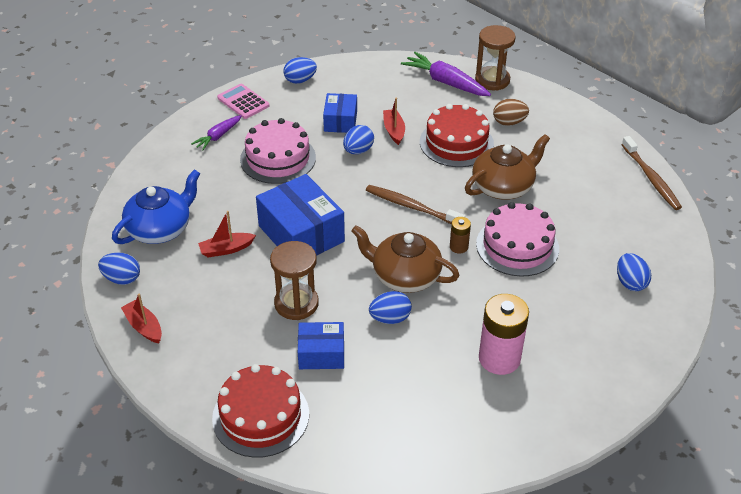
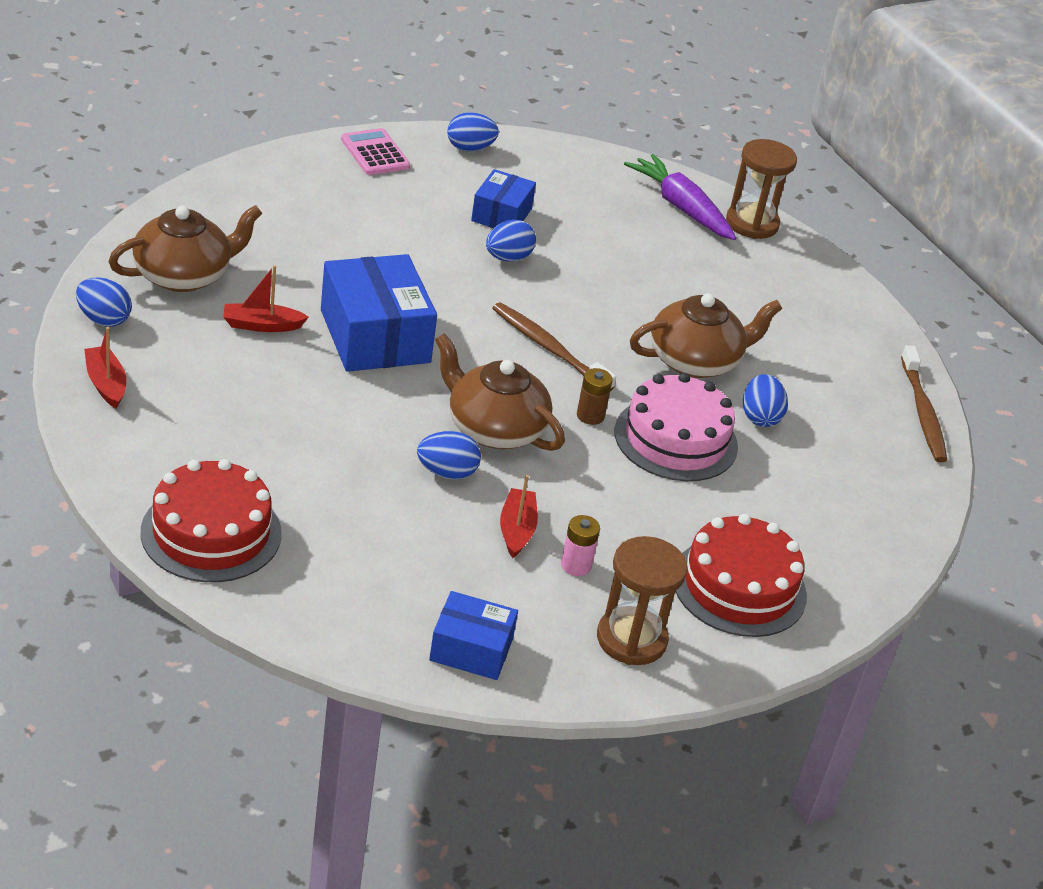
camera: 10 degrees right, 5 degrees down
(160, 229) = (184, 275): blue teapot -> brown teapot
(218, 136) = (318, 186): purple carrot -> none
(278, 158) = (389, 236): pink cake -> none
(296, 303) = (325, 417): brown hourglass -> brown hourglass (631, 639)
(321, 354) = (330, 486): blue box -> blue box (471, 649)
(394, 130) = (572, 247): red boat -> red boat (517, 530)
(456, 143) = (656, 287): red cake -> red cake (739, 587)
(499, 358) = (576, 565): pink battery -> pink battery, size x0.50
(509, 122) = (748, 283): brown egg -> none
(630, 282) = (817, 531): blue egg -> blue egg (760, 417)

